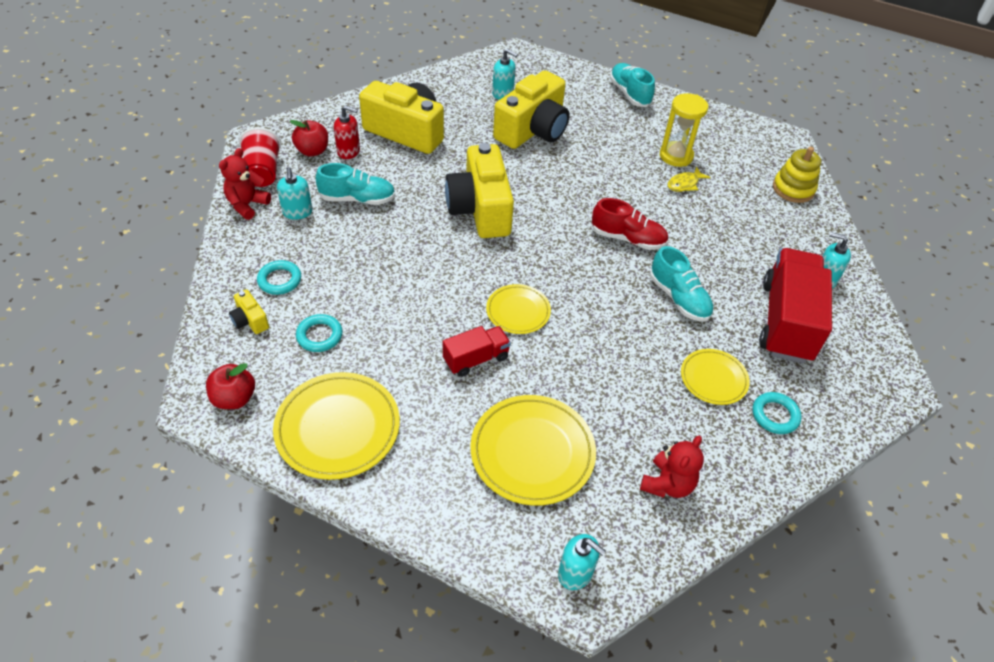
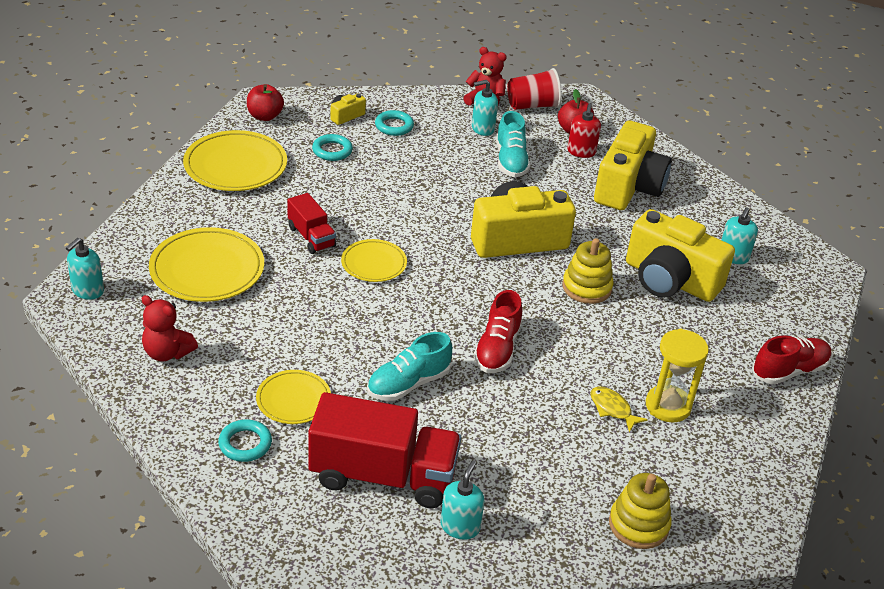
camera: 85 degrees right, 10 degrees down
(545, 176) = (586, 287): none -> yellow stacking toy
(629, 93) = (789, 371): turquoise shoe -> red shoe

